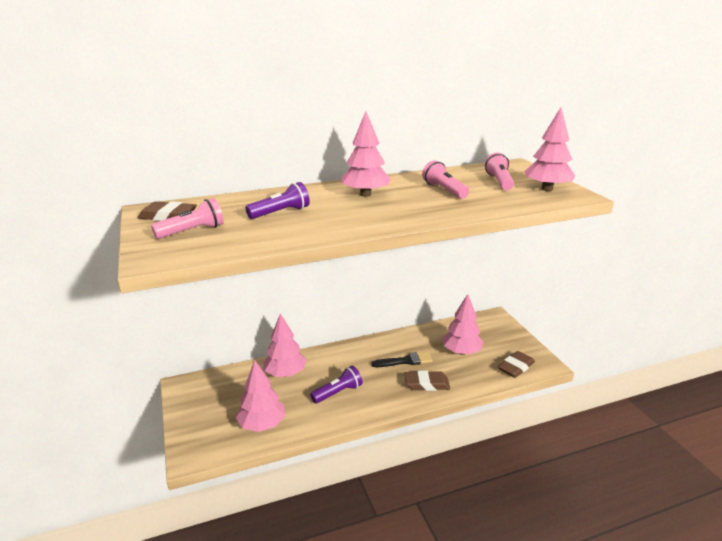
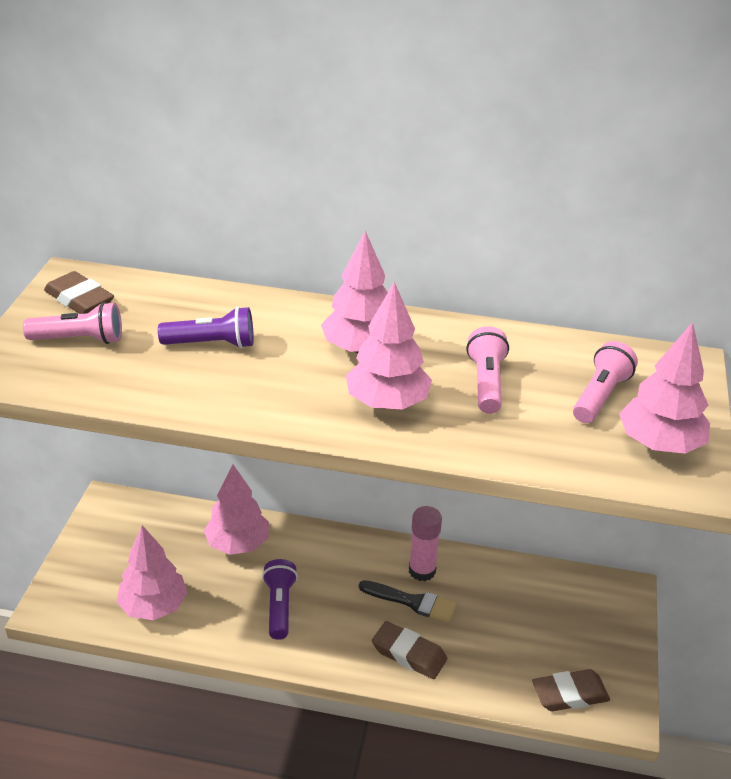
camera: 30 degrees right, 10 degrees up
(338, 392) = (279, 606): purple flashlight -> purple flashlight turned 90 degrees counterclockwise
(397, 346) = (422, 571): none -> pink glue stick
(461, 352) = (509, 627): pink tree -> pink tree (387, 403)

